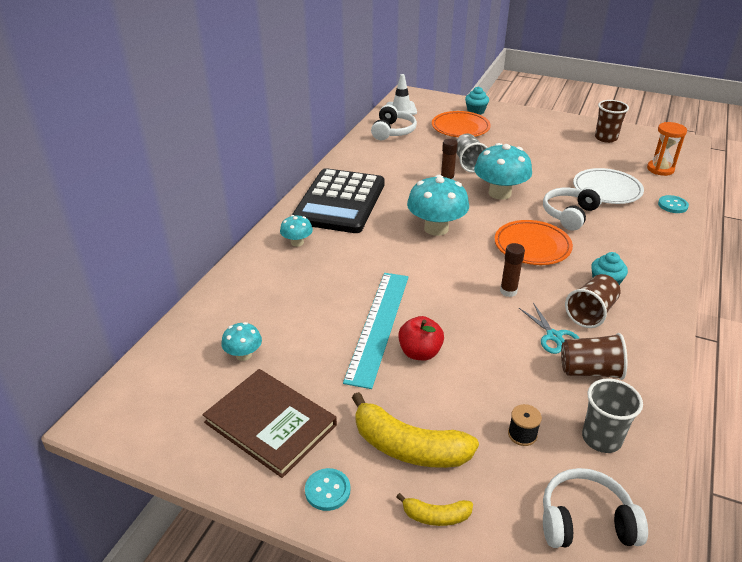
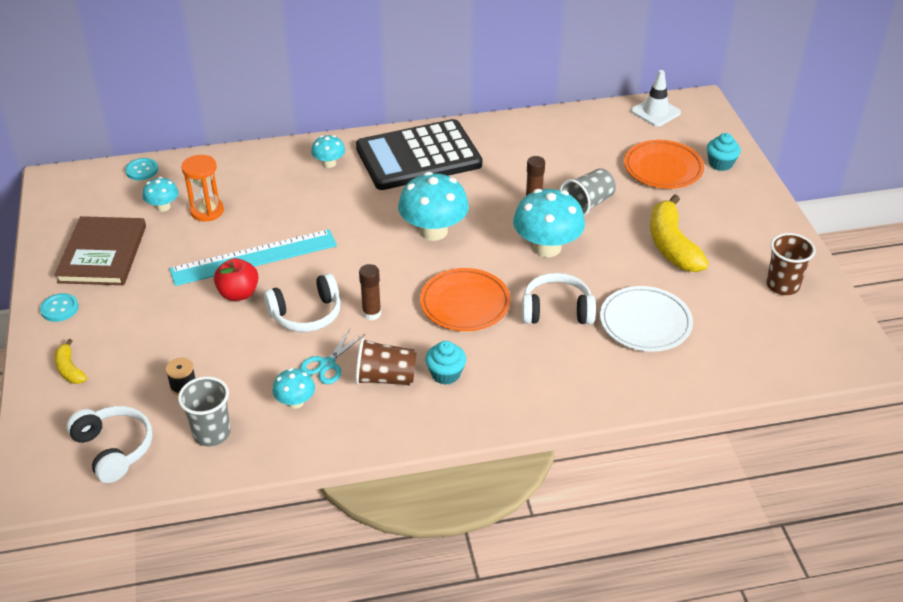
camera: 55 degrees right, 5 degrees up
(393, 131) = (595, 128): white headphones -> white headphones (306, 314)
(408, 447) = (126, 330): yellow banana -> yellow banana (672, 245)
(590, 371) = (295, 402): brown cup -> turquoise mushroom
(660, 169) = (752, 353): orange hourglass -> orange hourglass (207, 211)
(672, 205) = (668, 385): turquoise button -> turquoise button (142, 170)

